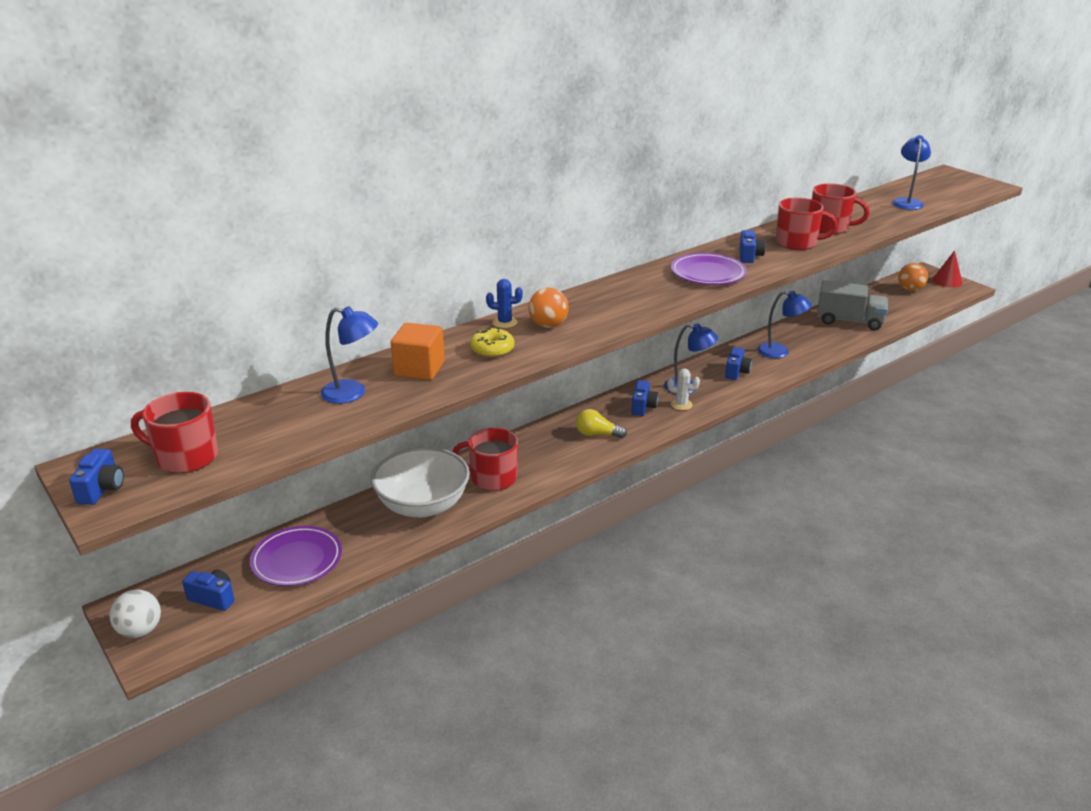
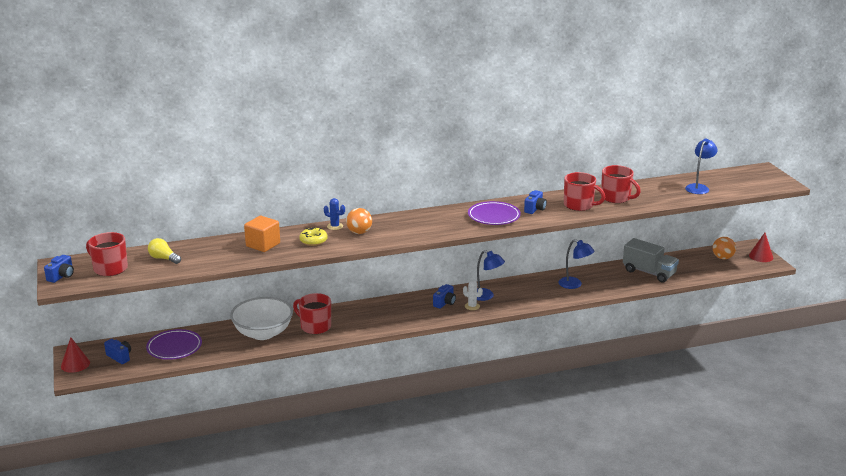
camera: 20 degrees right, 5 degrees down
(140, 630) = (75, 364): white ball -> red cone
(352, 393) = (216, 252): blue lamp -> none
(597, 434) = (400, 314): yellow light bulb -> yellow light bulb (163, 258)
(736, 372) = (530, 292): blue camera -> none

